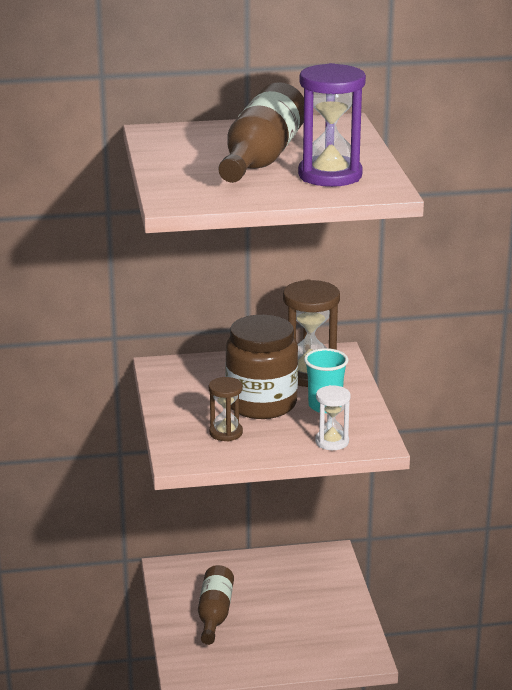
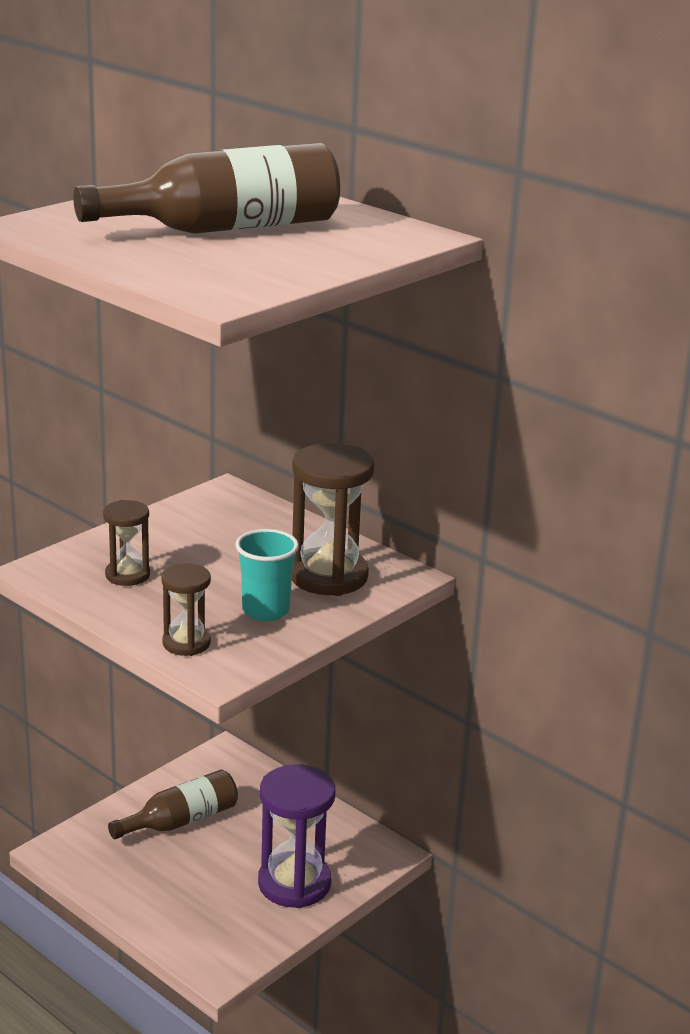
camera: 50 degrees right, 0 degrees up
(261, 404) = (219, 572): brown jar -> none
(330, 175) = (225, 265): purple hourglass -> purple hourglass (294, 883)
(332, 442) = (186, 643): white hourglass -> brown hourglass

